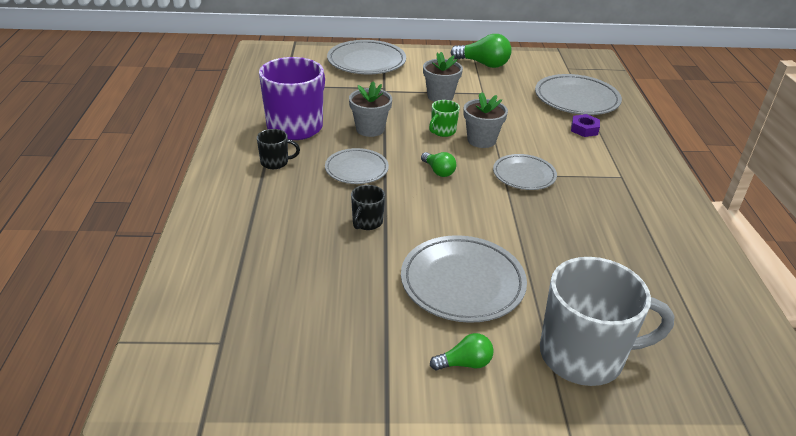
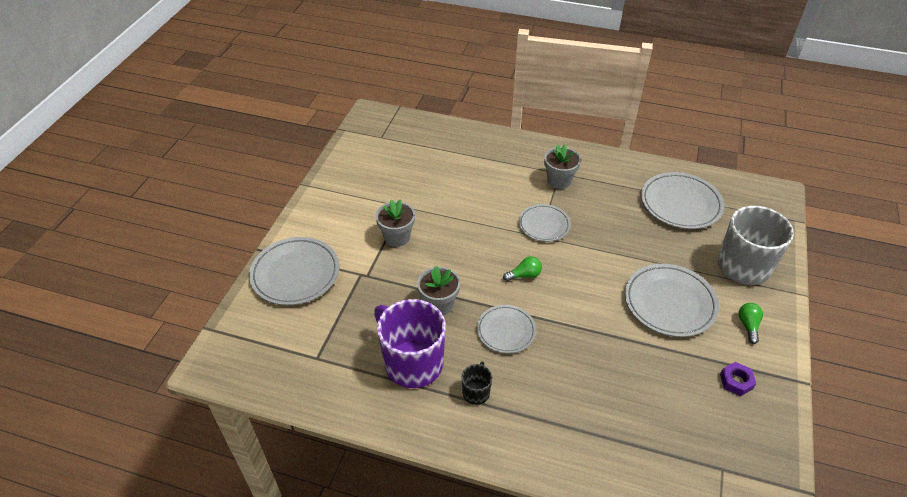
camera: 70 degrees left, 10 degrees up
(367, 222) = (587, 342): black mug -> none
(442, 131) = (461, 254): green mug -> none
(481, 140) = (484, 233): grey flower pot -> grey flower pot (559, 181)
(483, 64) = (346, 188): green light bulb -> none
(576, 99) = (438, 153): grey plate -> grey plate (680, 204)
(584, 129) = (488, 166): purple nut -> purple nut (736, 381)

